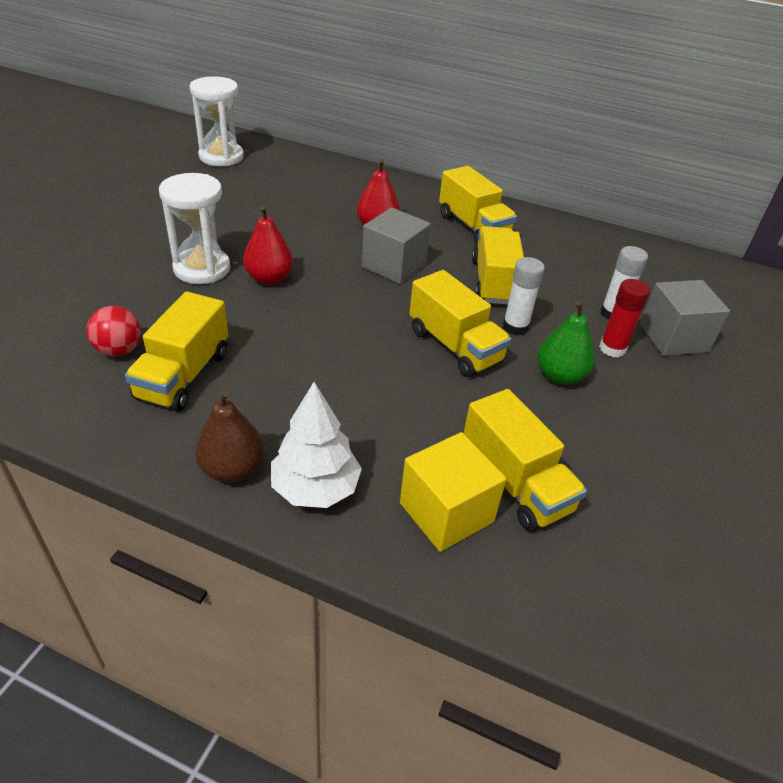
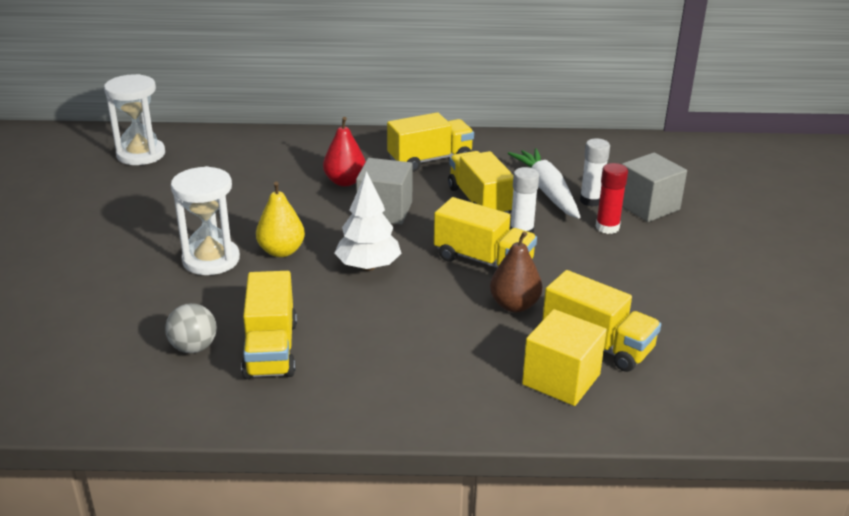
camera: 20 degrees left, 10 degrees down
(119, 350) = (194, 347): red ball -> grey ball
(232, 469) = (372, 404): brown pear -> brown pear (514, 305)
(269, 278) = (281, 251): red pear -> yellow pear
(315, 488) = (450, 395): white tree -> white tree (368, 266)
(473, 227) = (430, 160): yellow truck -> yellow truck turned 60 degrees counterclockwise
(560, 376) = (580, 259): green pear -> none
(571, 290) = (546, 191): none -> white carrot

